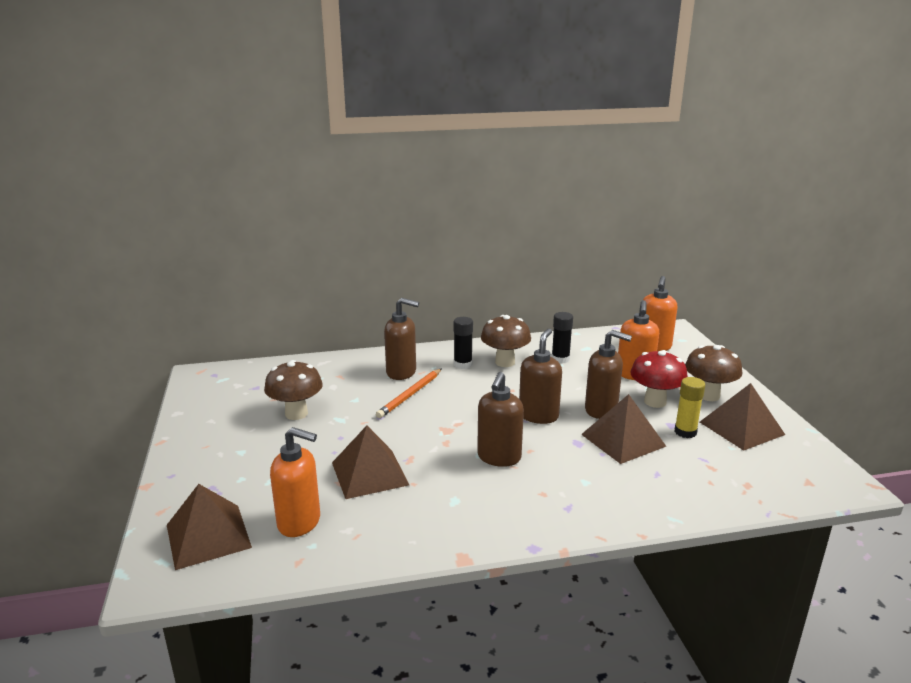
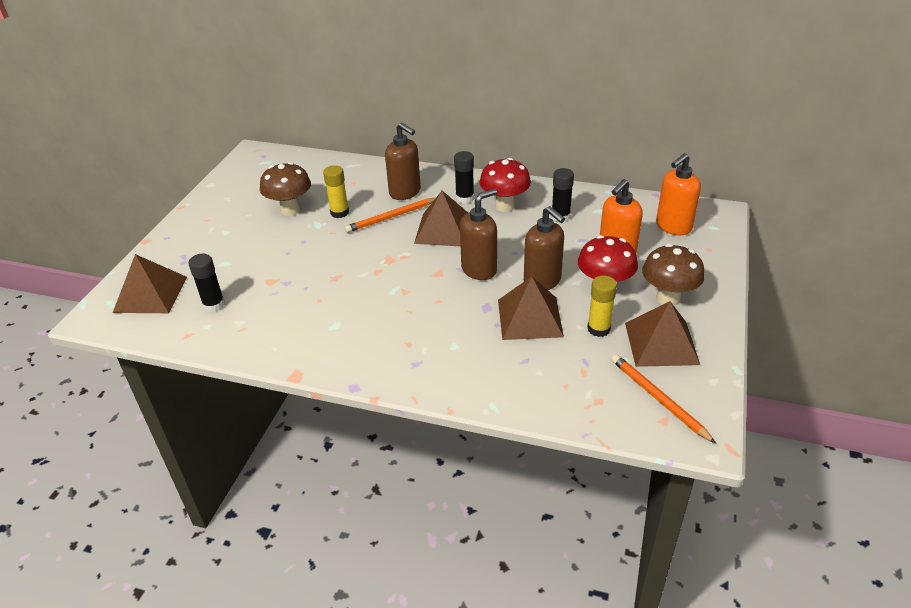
camera: 30 degrees right, 15 degrees up
(299, 522) = (214, 304): orange soap dispenser -> black glue stick
(353, 404) = (339, 212): none -> yellow glue stick
(369, 473) = (295, 280): brown pyramid -> brown pyramid (443, 229)
(499, 457) = (405, 299): brown soap dispenser -> none
(505, 362) = (504, 206): brown mushroom -> red mushroom
(786, 468) = (658, 399): none -> orange pencil

